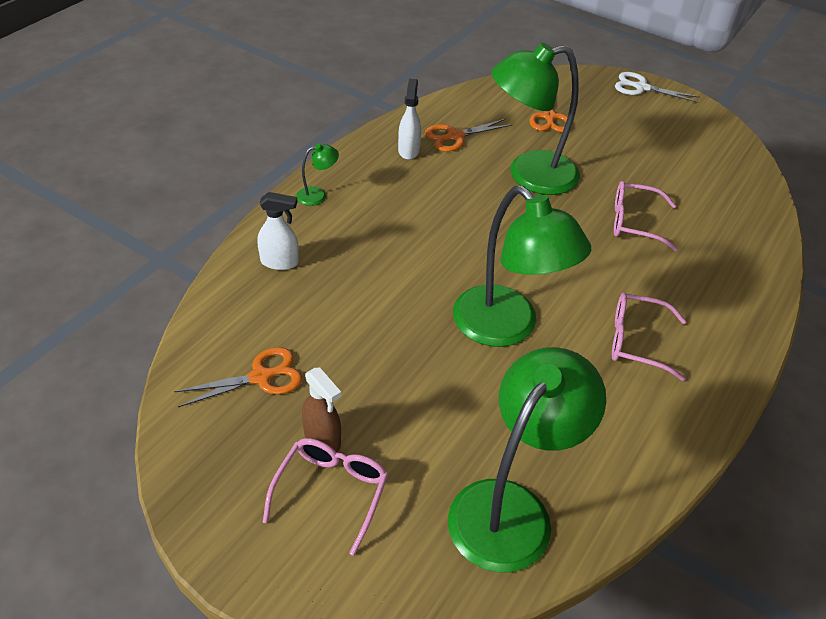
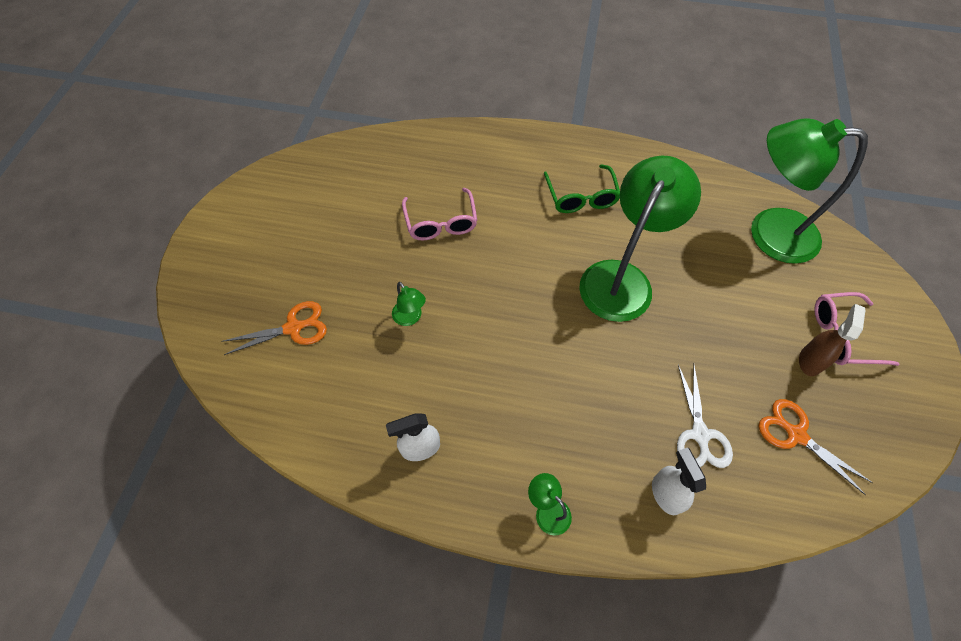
camera: 110 degrees left, 15 degrees up
(455, 136) = (371, 409): orange scissors -> none
(529, 175) = (410, 318): green lamp -> green lamp, size x0.40
(637, 342) = (581, 196): pink glasses -> green glasses
(641, 87) = (200, 258): white scissors -> white scissors (700, 435)

